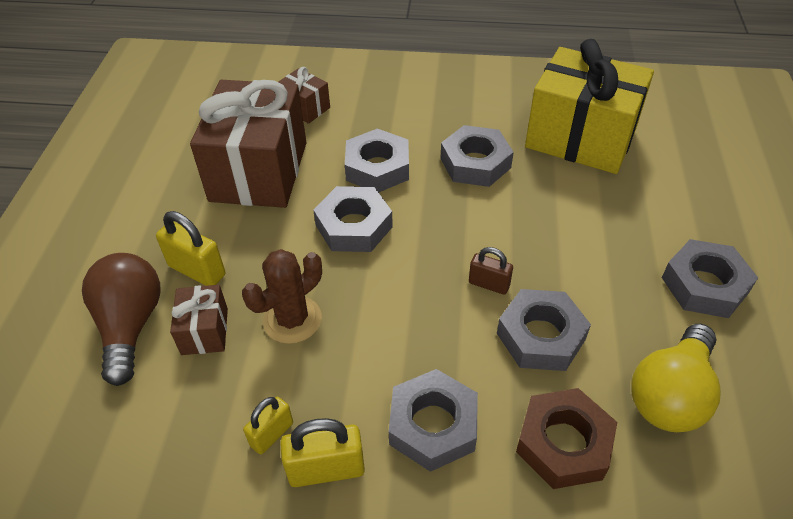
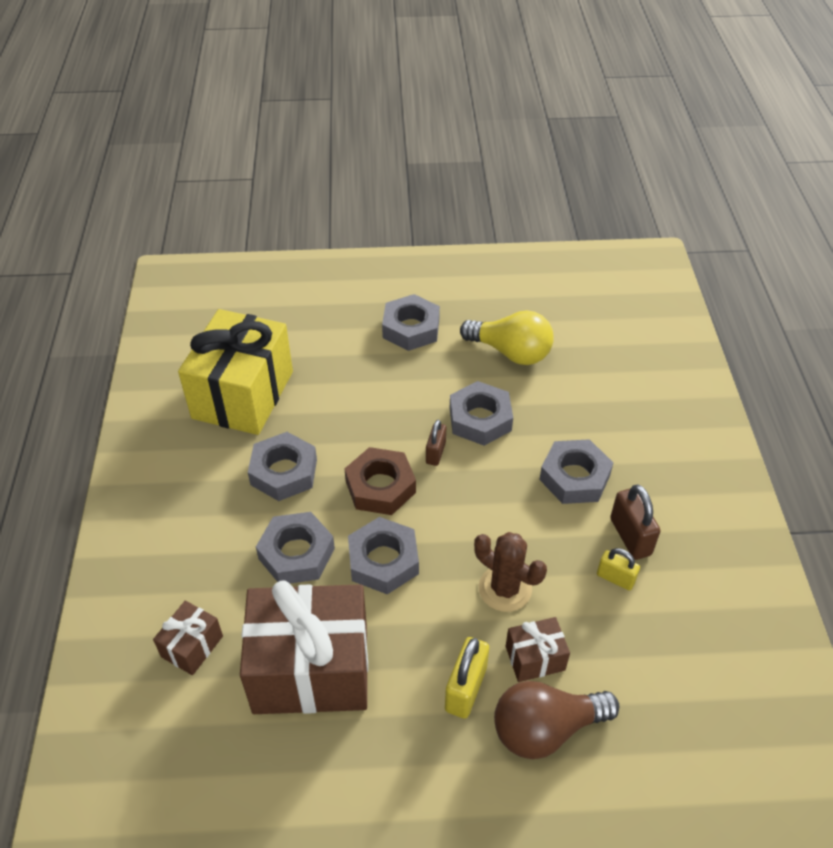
camera: 100 degrees left, 0 degrees up
(326, 469) = (630, 536): yellow padlock -> brown padlock
(563, 443) = (565, 406): brown nut -> brown nut (380, 487)

